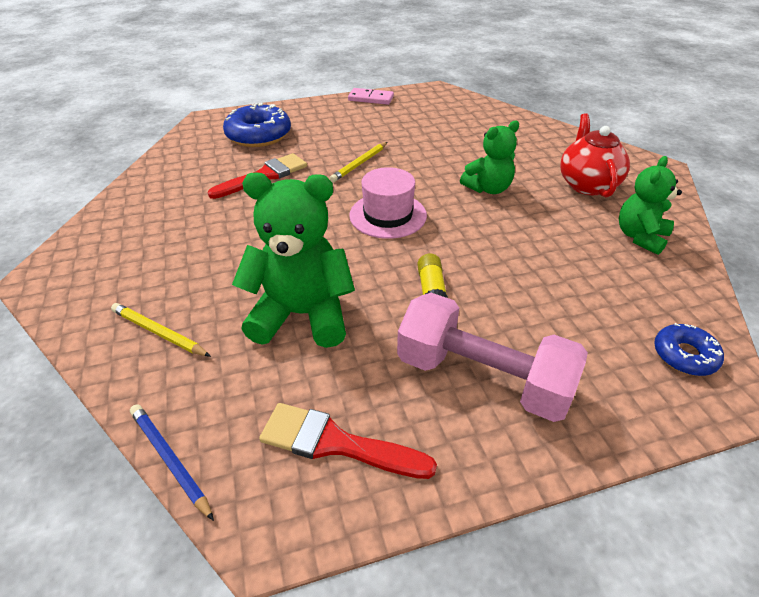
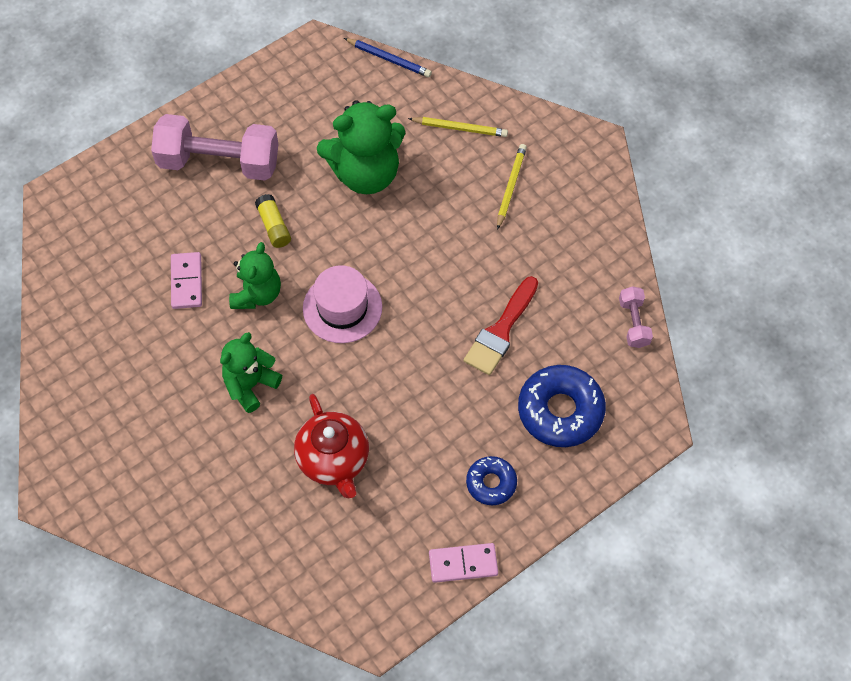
camera: 160 degrees right, 20 degrees up
(162, 160) = (633, 323): none -> pink dumbbell
(336, 443) = (299, 94): red brush -> none
(359, 164) = (408, 387): yellow pencil -> yellow pencil (511, 186)
(540, 266) = (187, 282): none -> pink domino
(587, 184) = (142, 428): red teapot -> red teapot (334, 460)
(640, 237) = (93, 350): green teddy bear -> green teddy bear (257, 294)
(684, 355) = (77, 221): blue donut -> blue donut (491, 483)

